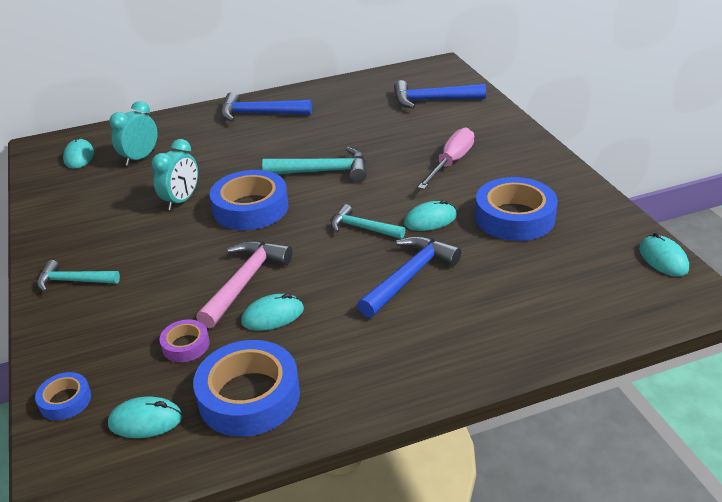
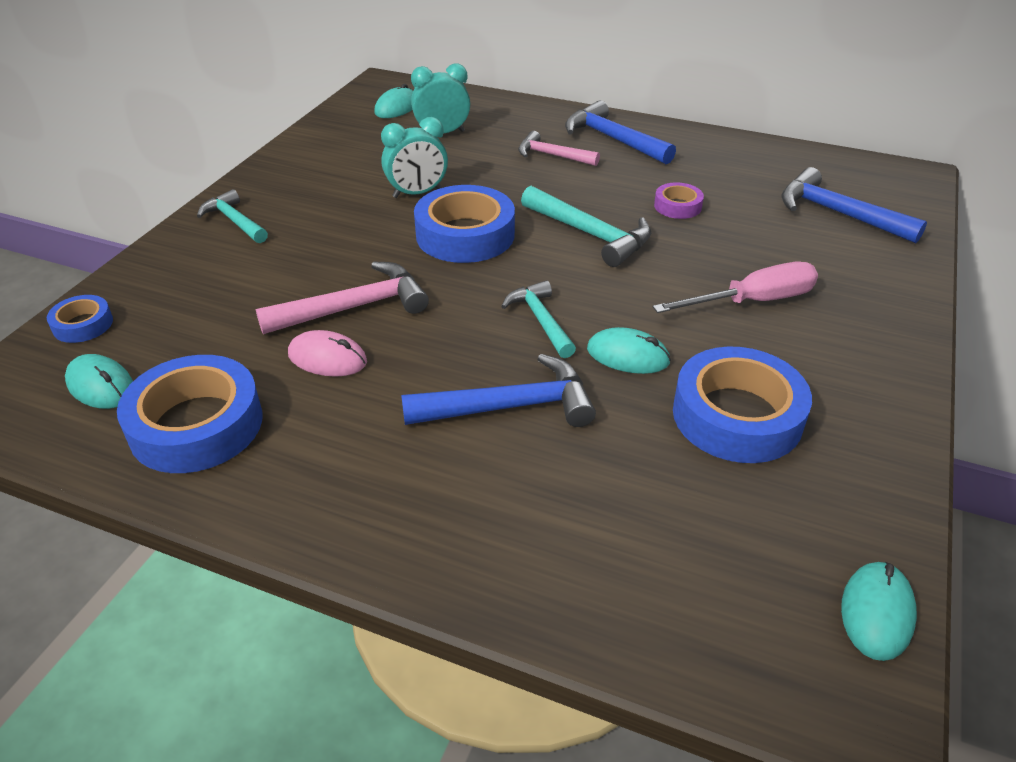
camera: 40 degrees right, 5 degrees up
(186, 345) = (224, 337): purple tape -> purple tape (677, 206)
(236, 139) = (552, 155): none -> pink hammer
(273, 315) = (327, 358): turquoise mouse -> pink mouse

